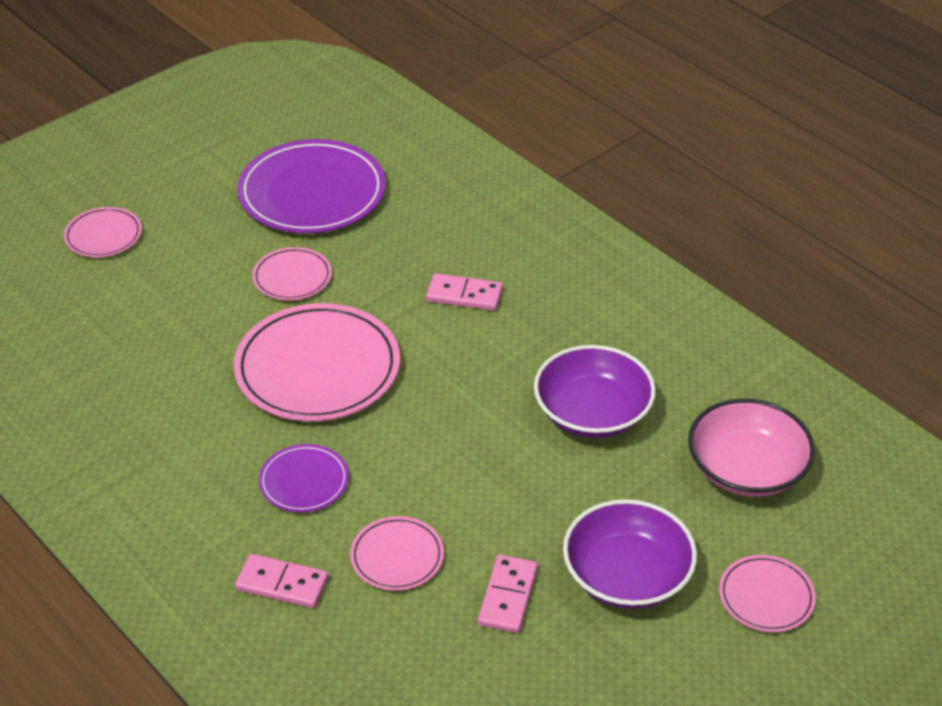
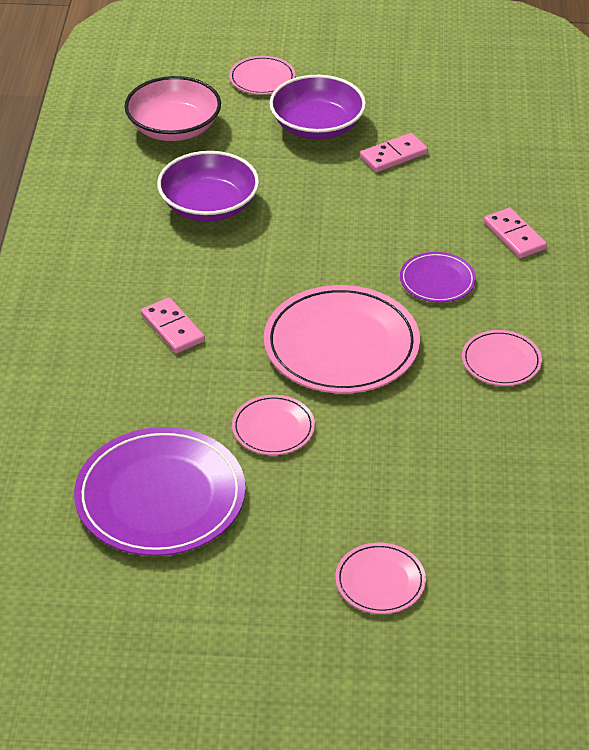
camera: 135 degrees left, 0 degrees up
(397, 556) = (430, 208): pink plate -> pink plate (501, 361)

